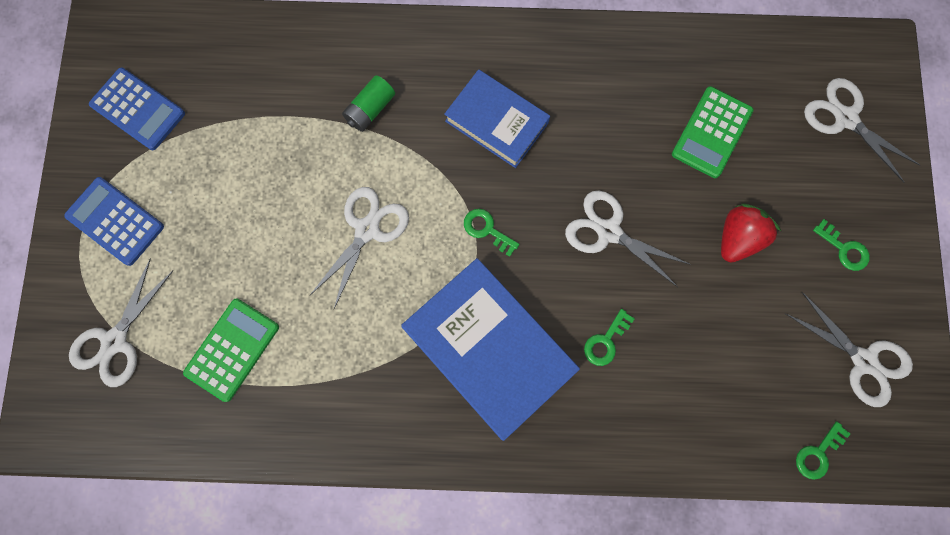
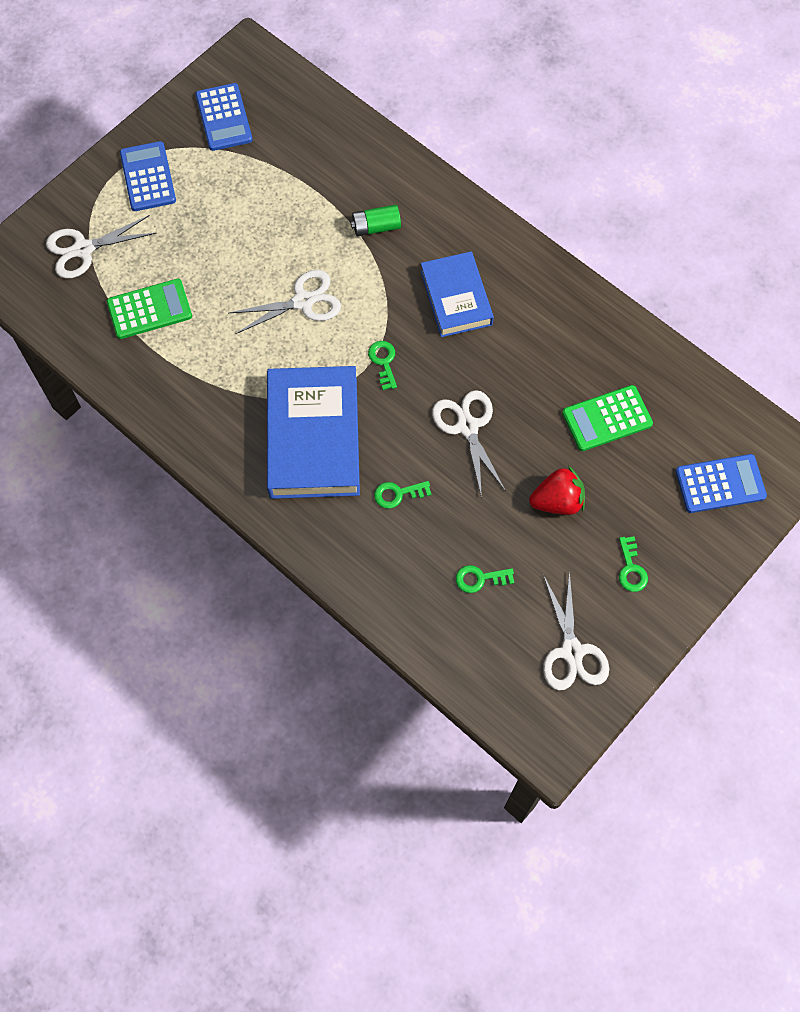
camera: 40 degrees right, 10 degrees down
(818, 454) = (478, 682): green key -> green key (480, 579)
(845, 118) = (720, 484): white scissors -> blue calculator

